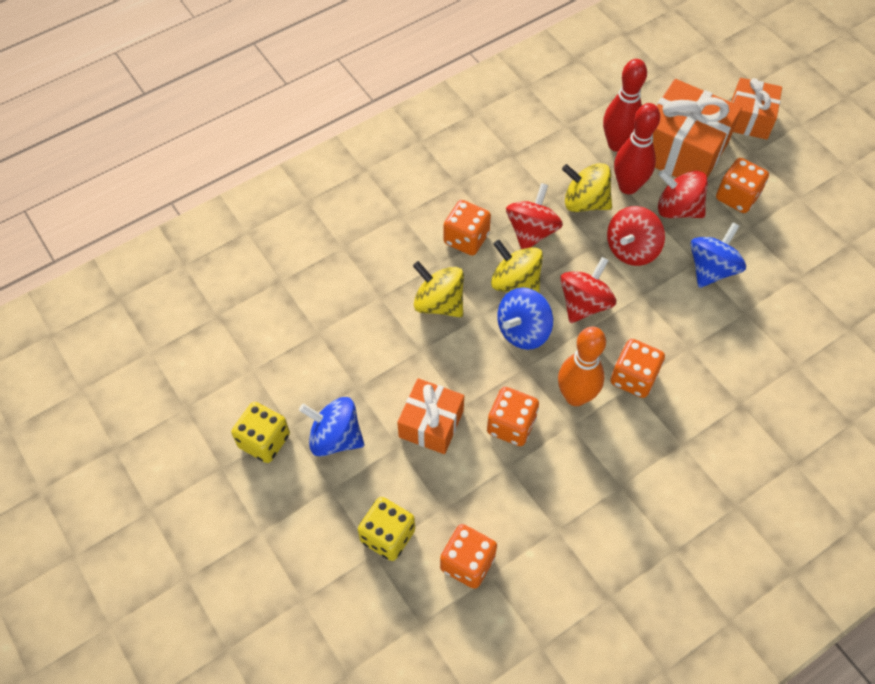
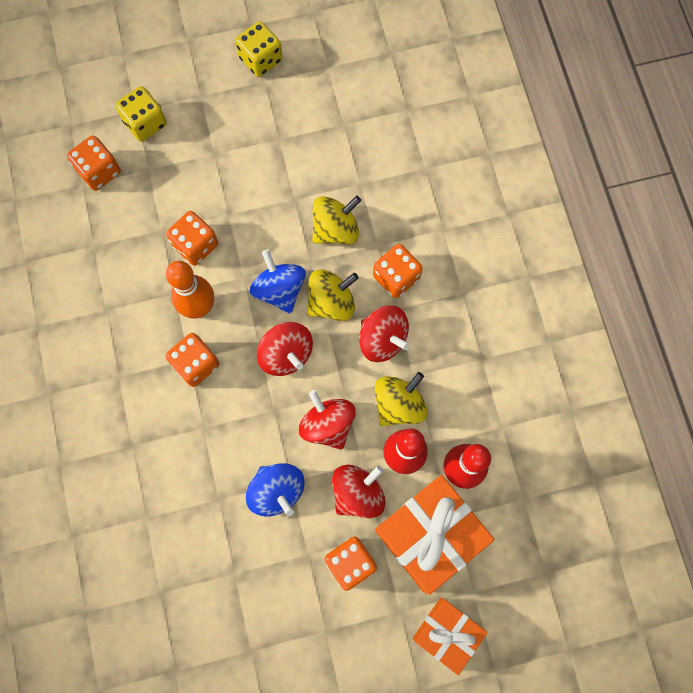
camera: 110 degrees right, 15 degrees up
(335, 437) = (242, 110): blue spinning top -> none
(431, 424) = (223, 184): orange gift -> none

